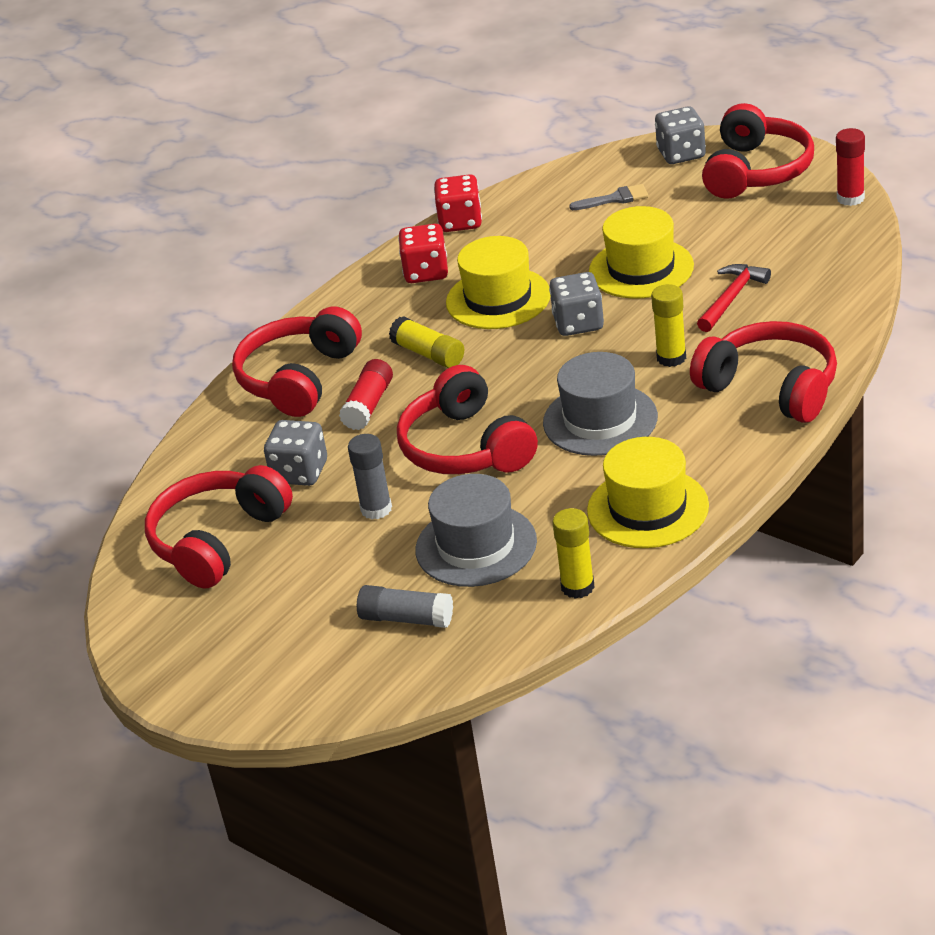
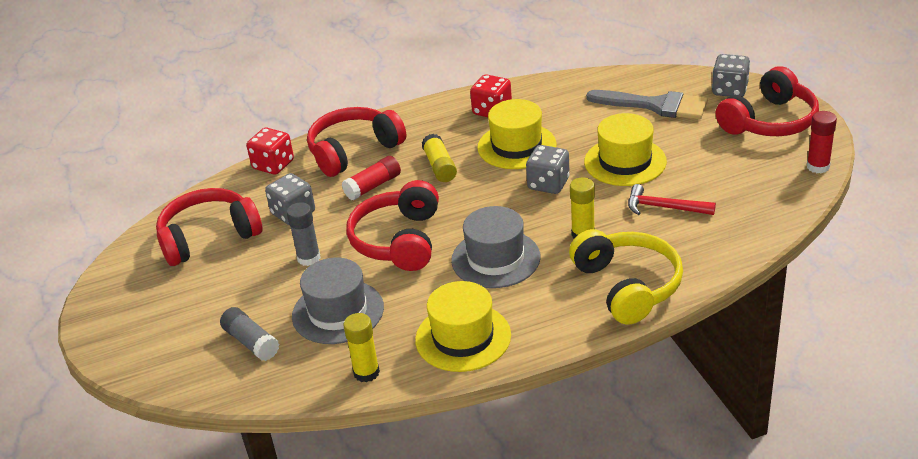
camera: 30 degrees right, 0 degrees up
(460, 222) = (545, 85): red dice -> red dice (273, 165)
(615, 199) = (655, 105): grey brush -> grey brush, size x1.97
(731, 298) = (664, 207): red hammer -> red hammer turned 135 degrees counterclockwise
(771, 387) = (627, 286): red headphones -> yellow headphones

